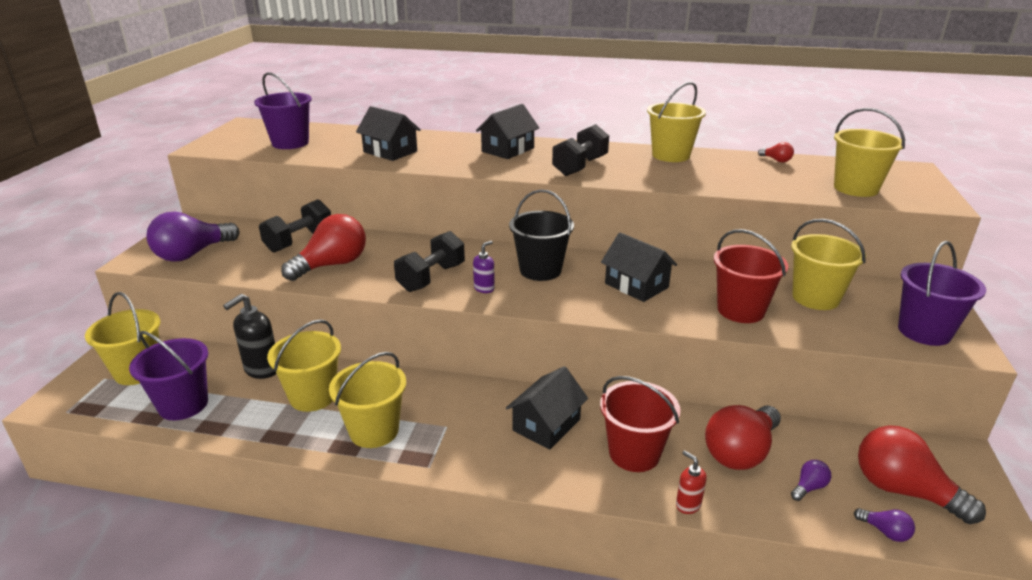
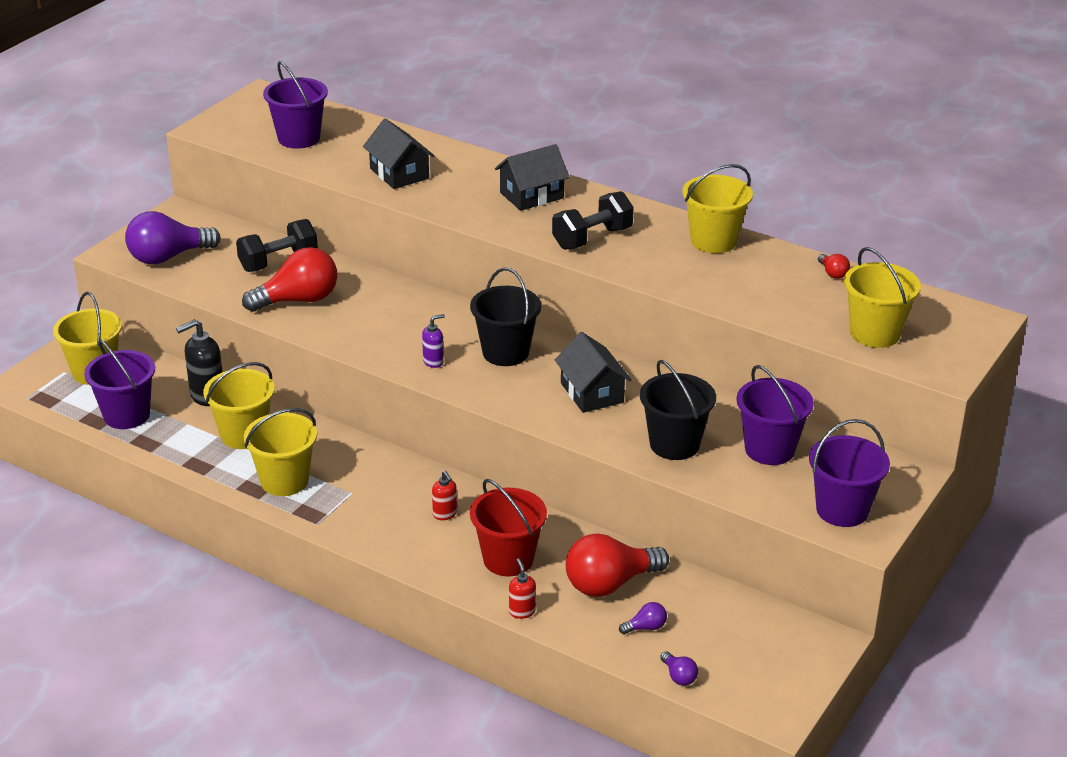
camera: 20 degrees right, 5 degrees up
(431, 278) = (388, 337): black dumbbell -> none
(546, 425) = (445, 514): black house -> red soap dispenser
(740, 310) = (674, 444): red bucket -> black bucket
(815, 298) = (769, 449): yellow bucket -> purple bucket
(903, 490) = (732, 653): red light bulb -> none

